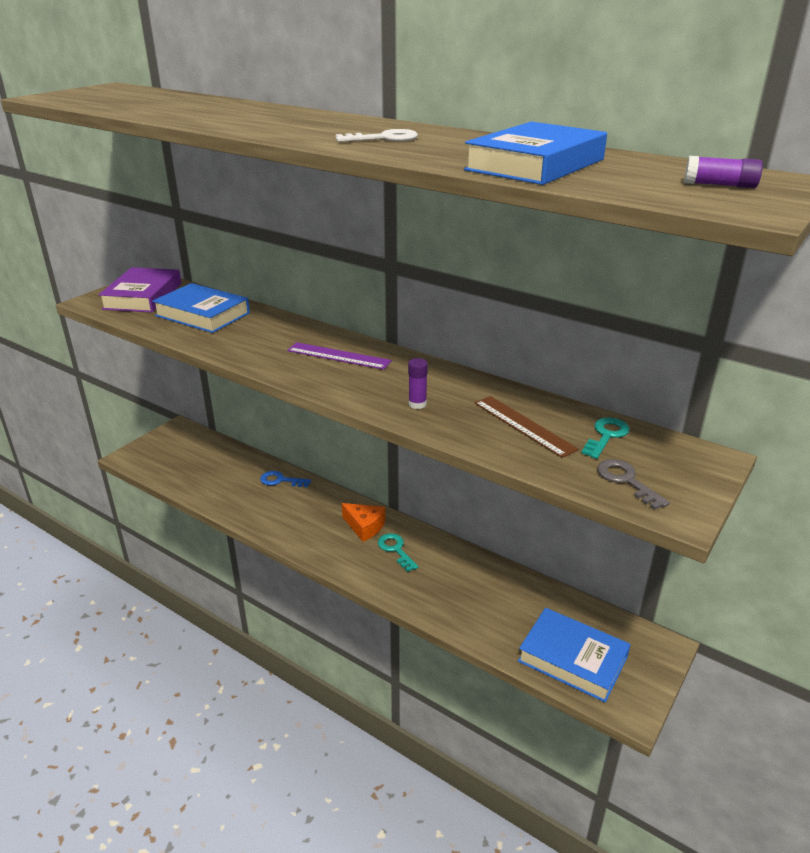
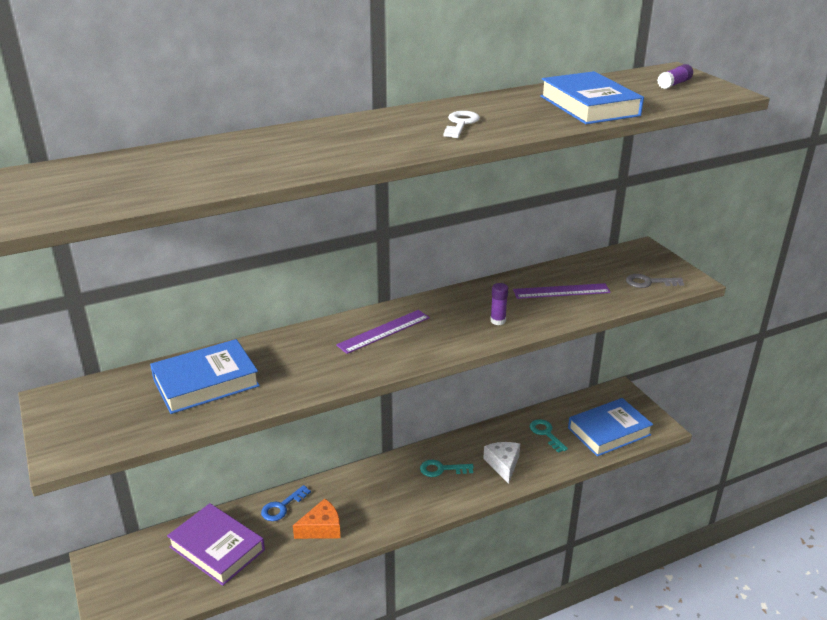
camera: 60 degrees left, 0 degrees up
(143, 296) = (101, 412): purple book -> purple book (217, 548)
(365, 527) = (398, 476): orange cheese -> orange cheese (322, 528)
(438, 589) = (503, 464): none -> white cheese
(524, 425) = (561, 291): brown ruler -> purple ruler
(606, 436) = (596, 269): turquoise key -> turquoise key (546, 434)

